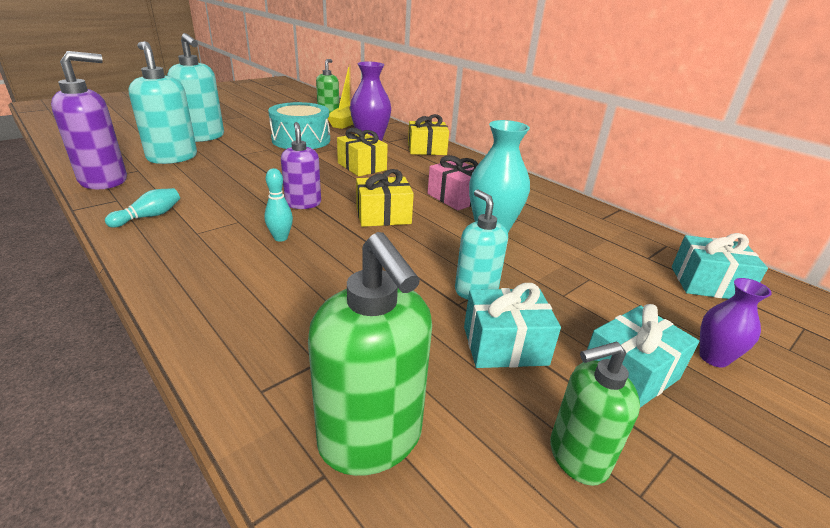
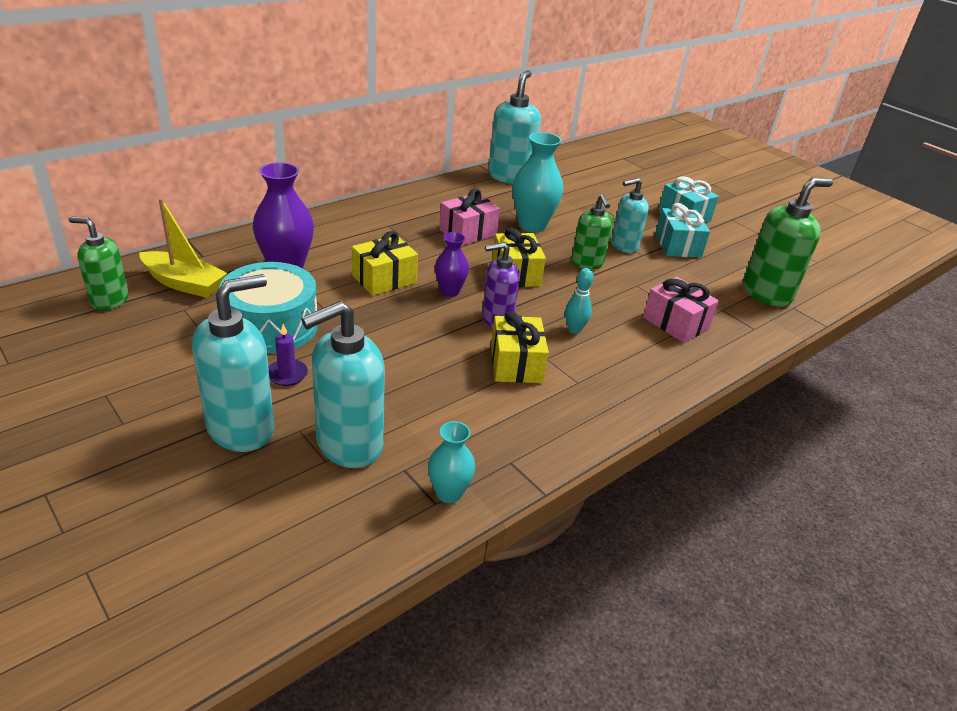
camera: 90 degrees left, 5 degrees up
(104, 180) = (449, 493): purple soap dispenser -> turquoise vase
(149, 216) = (550, 422): turquoise bowling pin -> none
(248, 144) = (287, 374): none -> purple candle
(285, 308) = (675, 323): none -> pink gift
(427, 149) = (322, 231): yellow gift -> yellow gift (516, 364)
(577, 457) = (746, 242): green soap dispenser -> green soap dispenser (587, 263)
(608, 225) = (510, 177): none -> turquoise soap dispenser
(708, 284) = (586, 168): turquoise gift -> none
(713, 358) = (660, 190): purple vase -> purple vase (449, 291)

